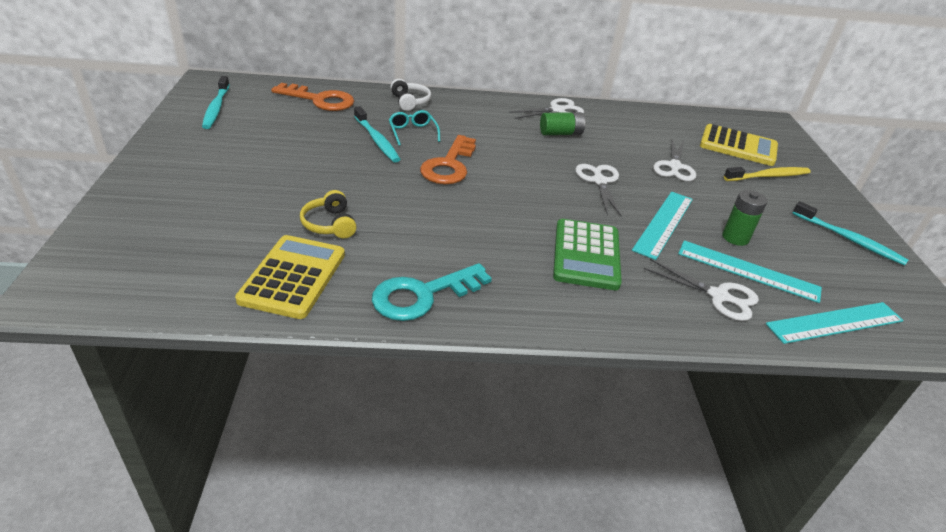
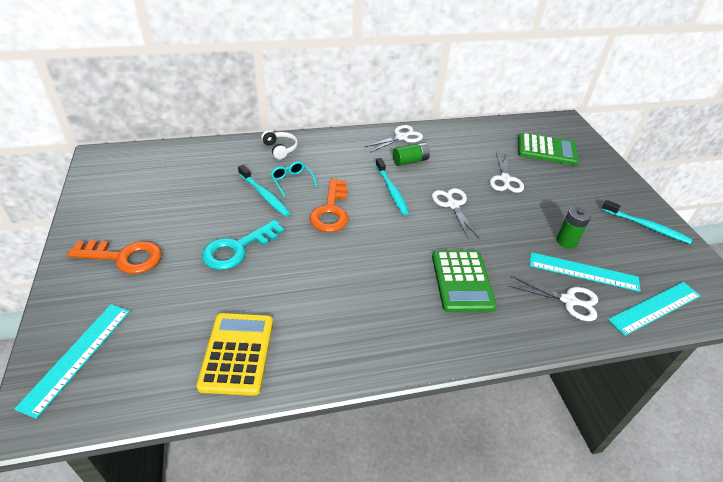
camera: 10 degrees left, 5 degrees up
(216, 108) = (116, 184): turquoise toothbrush -> turquoise toothbrush (391, 191)
(320, 100) = (204, 160): orange key -> orange key (124, 257)
(329, 224) = (251, 292): yellow headphones -> none
(422, 295) = (347, 349): turquoise key -> turquoise key (237, 249)
(663, 224) = (511, 238): turquoise ruler -> turquoise ruler (77, 356)
(738, 146) = (546, 150): yellow calculator -> green calculator
(768, 176) = (575, 176): yellow toothbrush -> none

